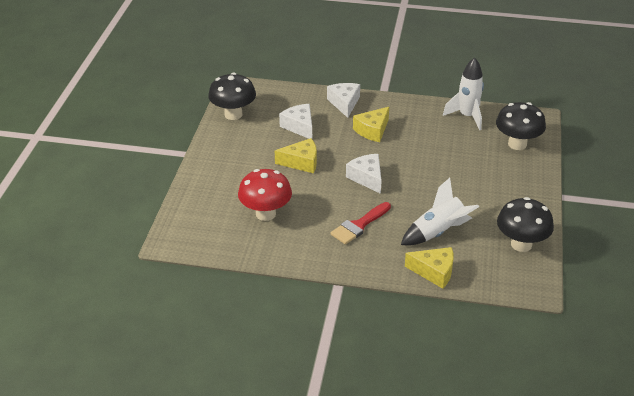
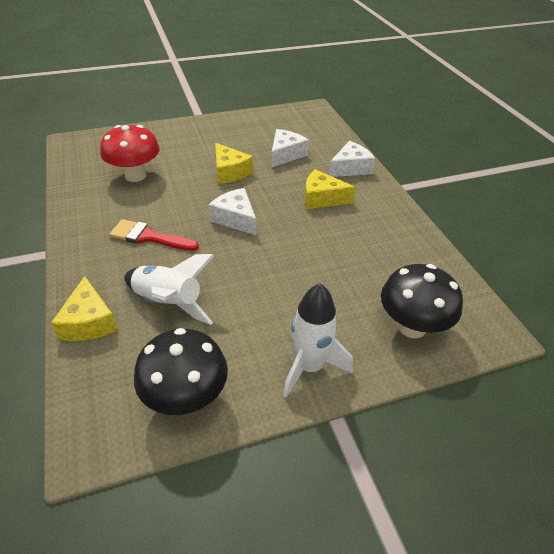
camera: 60 degrees right, 5 degrees up
(233, 114) = (271, 118): black mushroom -> none
(367, 178) = (235, 219): white cheese -> white cheese turned 75 degrees counterclockwise
(467, 116) = (422, 261): white rocket -> white rocket (309, 367)

